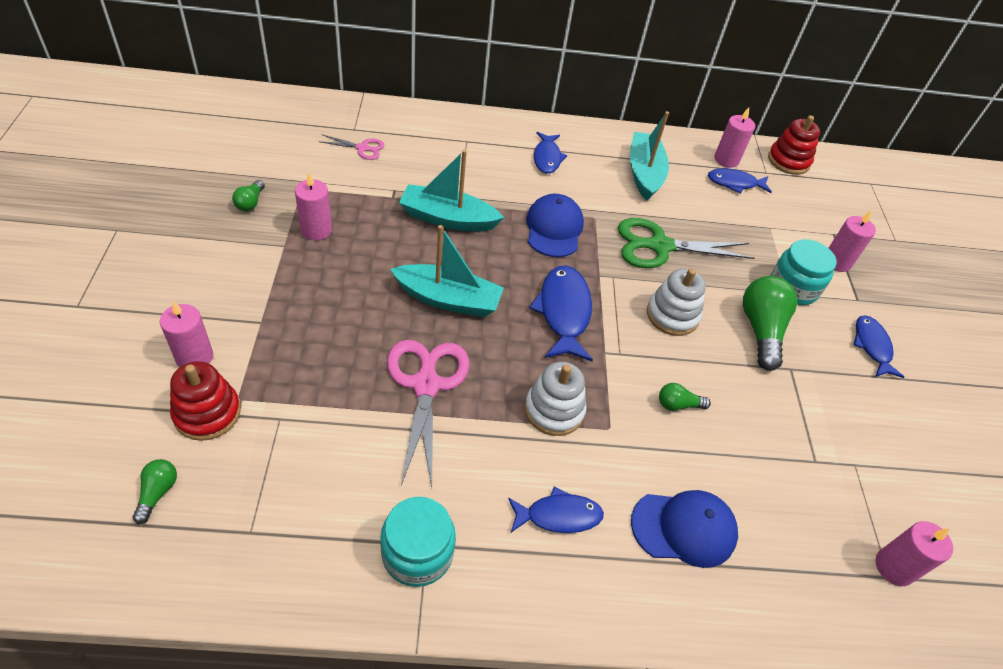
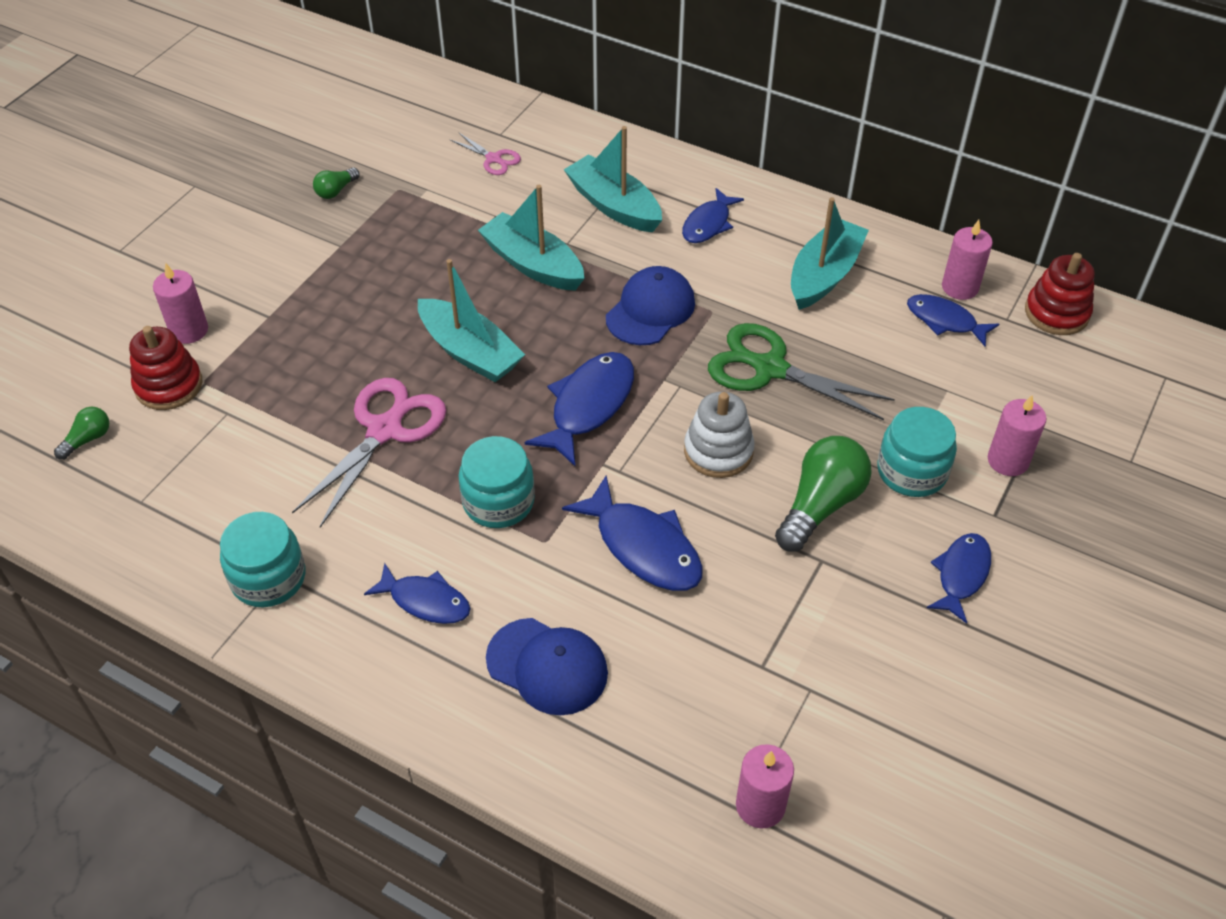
camera: 35 degrees right, 0 degrees up
(316, 230) = (383, 238): pink candle -> none
(475, 161) = (614, 206): none -> turquoise boat
(554, 410) = (498, 501): white stacking toy -> turquoise jar
(678, 405) = (643, 547): green light bulb -> blue fish

